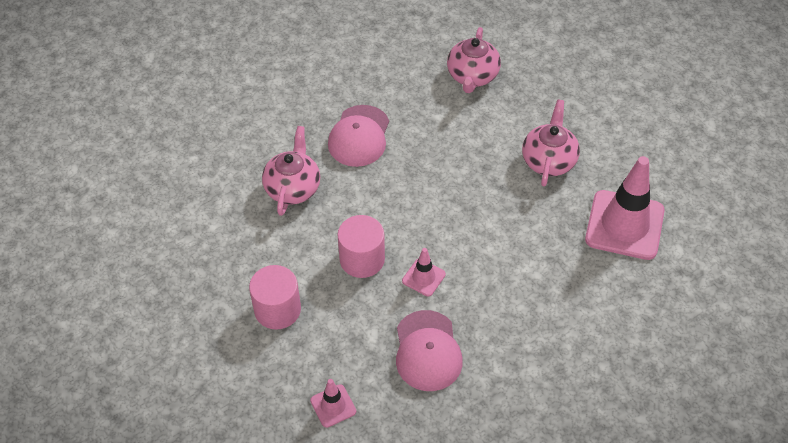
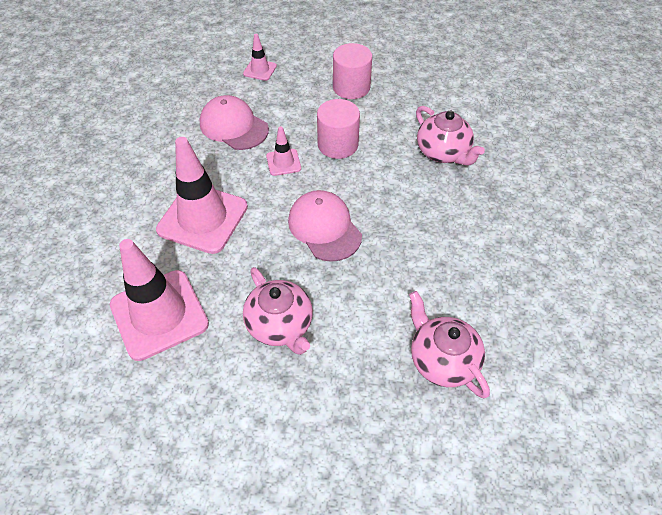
camera: 135 degrees right, 0 degrees up
(359, 136) = (454, 222): pink cap -> pink cap (324, 228)
(535, 276) = (202, 218): none -> pink traffic cone

